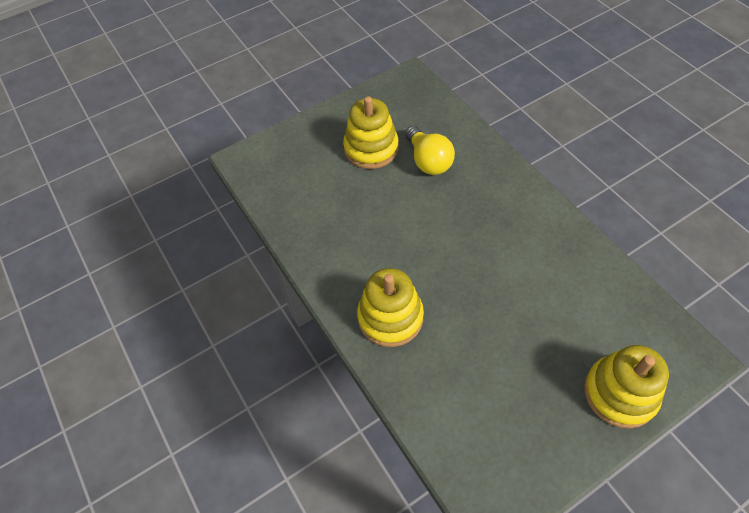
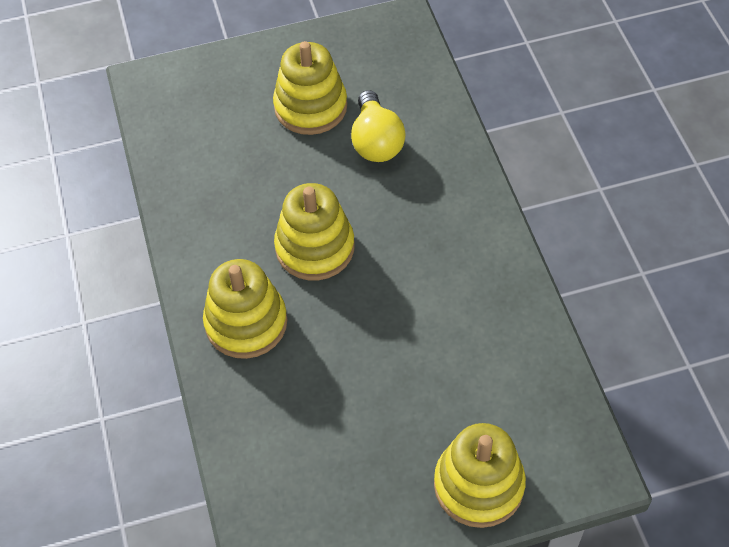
camera: 15 degrees right, 0 degrees up
(417, 247) = (315, 248): none -> yellow stacking toy

